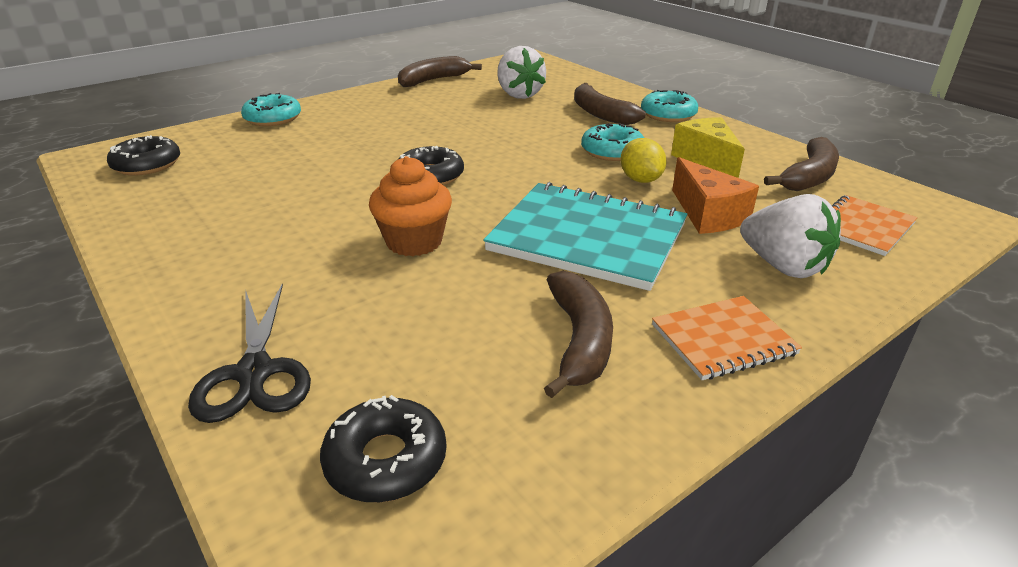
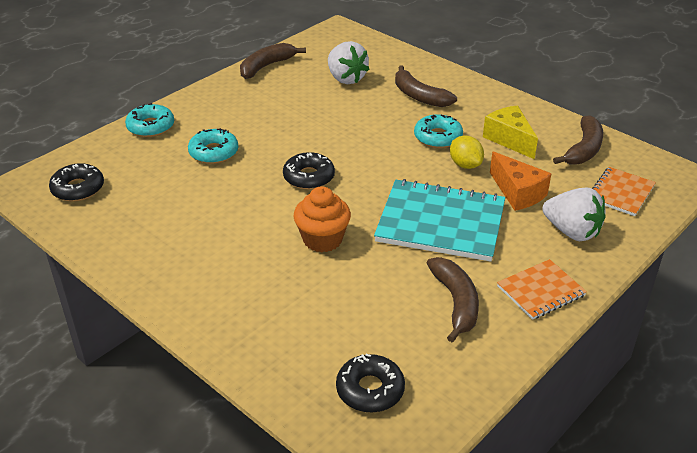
camera: 10 degrees left, 5 degrees up
(255, 372) = (267, 349): black scissors -> none
(668, 114) = (472, 92): turquoise donut -> turquoise donut (213, 152)

